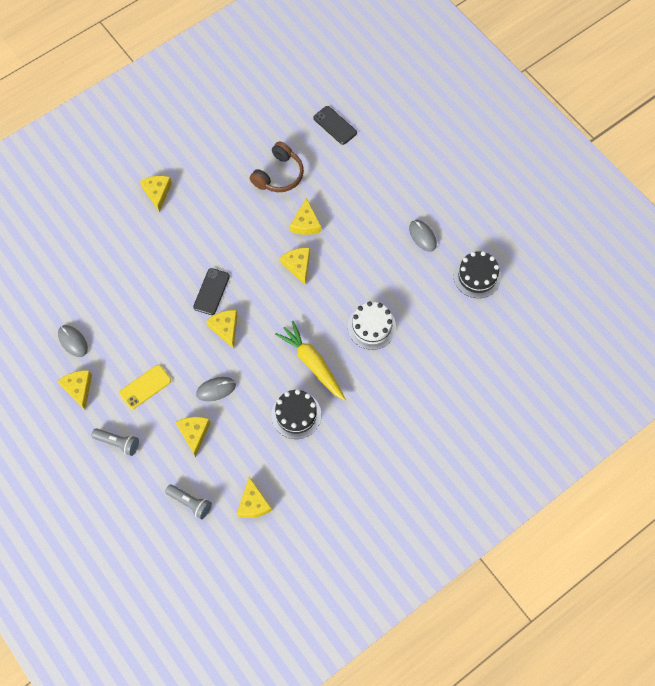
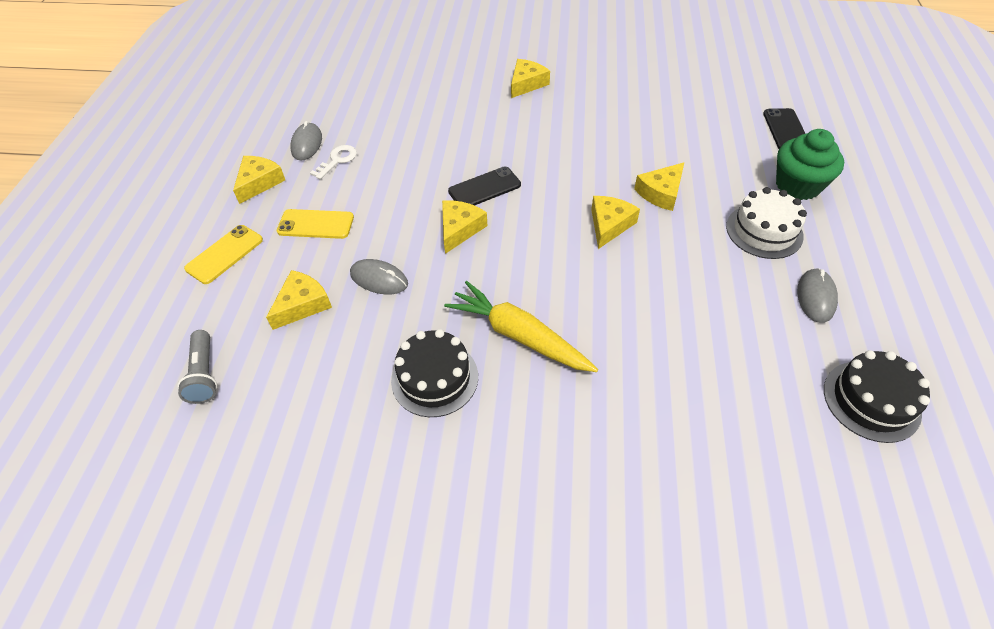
camera: 45 degrees right, 15 degrees down
(106, 338) = (337, 160): none -> white key
(118, 443) = (225, 254): grey flashlight -> yellow phone
(253, 503) = (263, 440): yellow cheese -> none
(279, 175) = (672, 136): brown headphones -> none
(312, 363) = (519, 335): yellow carrot -> yellow carrot turned 60 degrees counterclockwise
(368, 166) = (797, 185): none -> green cupcake
(371, 327) = (642, 351): white cake -> white cake (764, 231)

